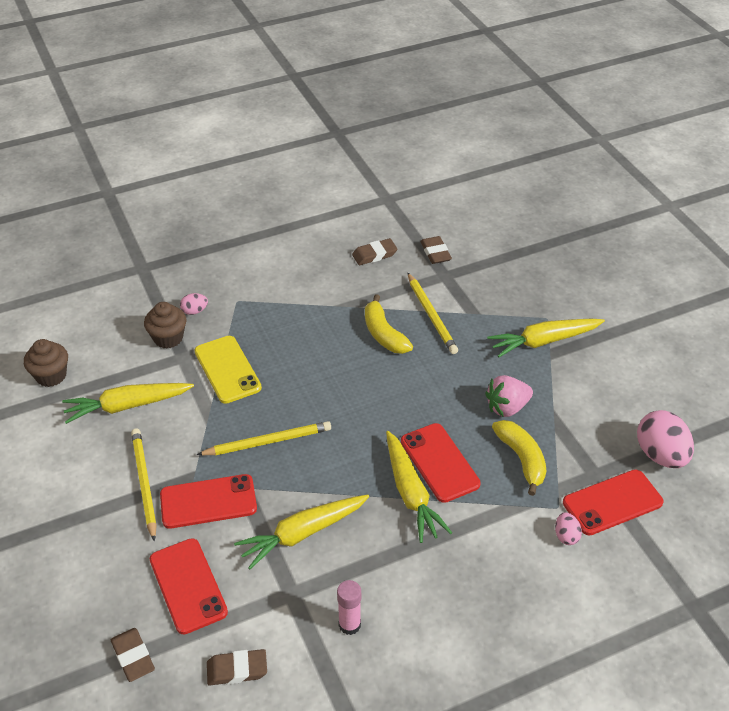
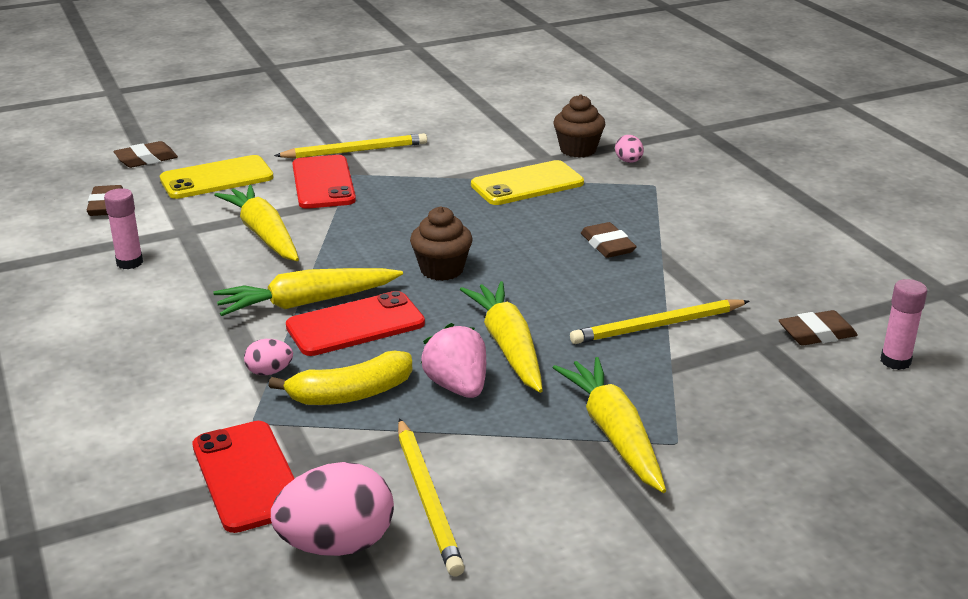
camera: 90 degrees right, 15 degrees down
(51, 376) = (512, 99): brown cupcake -> brown cupcake (442, 270)
(127, 406) = (467, 136): yellow carrot -> yellow carrot (508, 346)
(188, 586) = (217, 178): red phone -> yellow phone
(267, 441) = (407, 211): yellow pencil -> yellow pencil (428, 499)
(374, 255) = (789, 279): brown eraser -> brown eraser (607, 245)
(383, 334) = (608, 286): yellow banana -> none
(461, 229) = (895, 361): none -> pink glue stick
(566, 536) = (199, 424): pink egg -> pink egg (269, 372)

